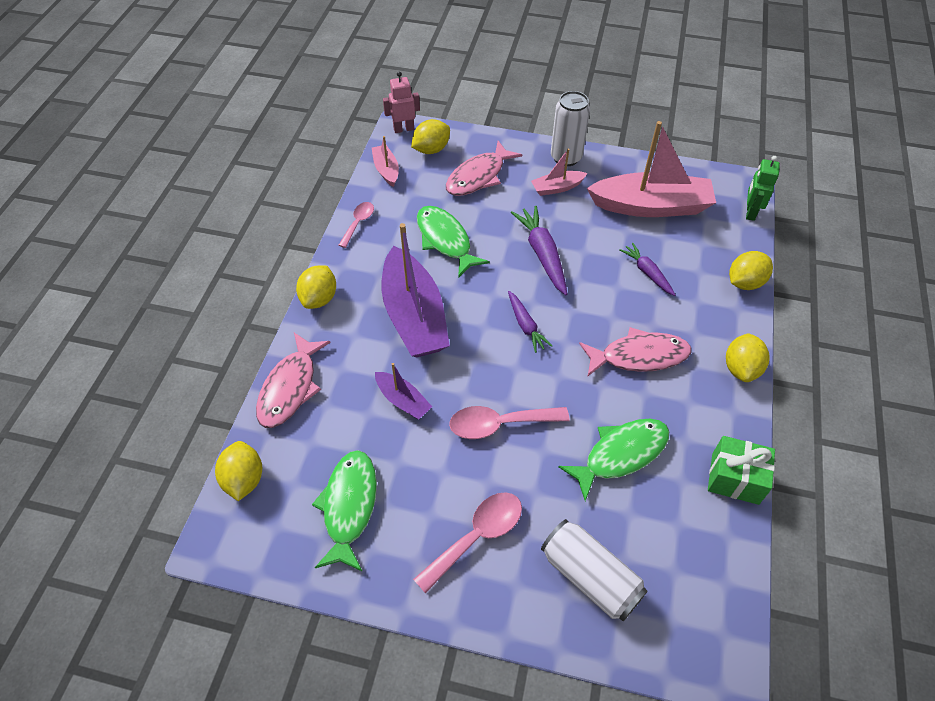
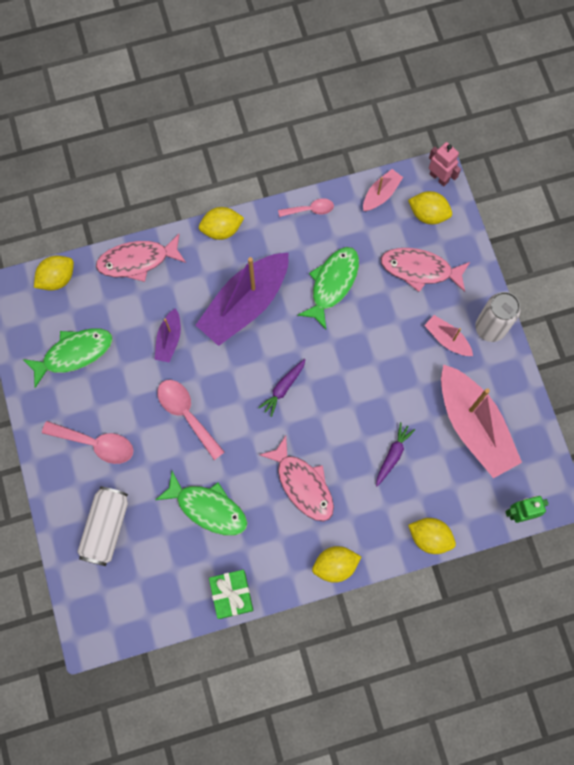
camera: 60 degrees right, 20 degrees up
(542, 254) = (363, 365): purple carrot -> none

